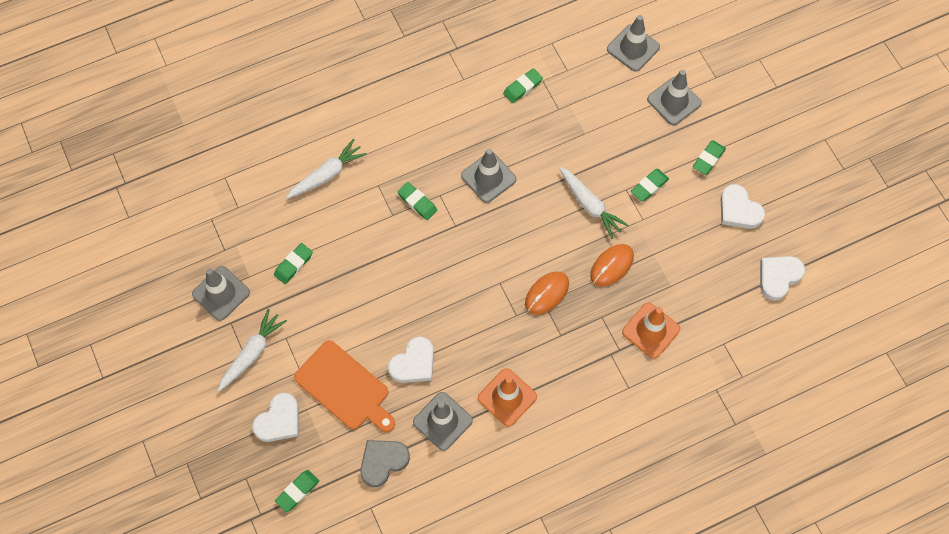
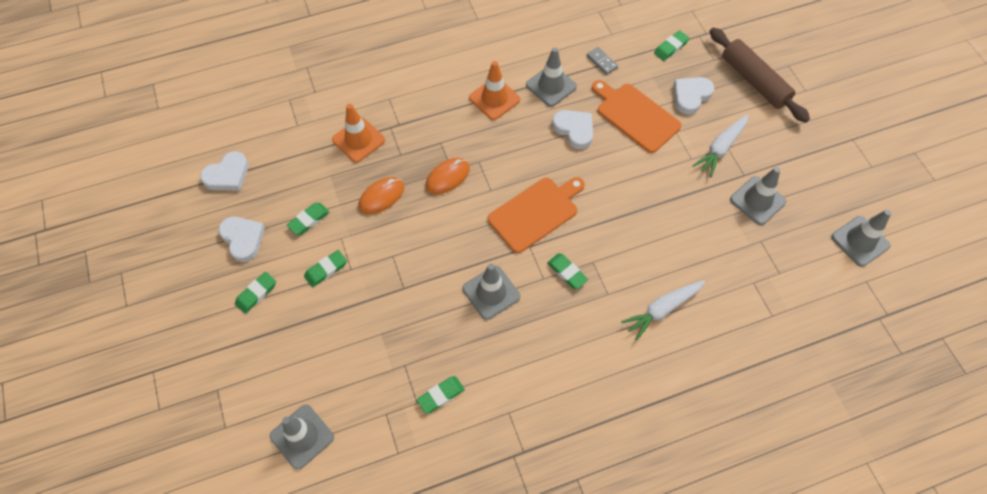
camera: 175 degrees left, 5 degrees down
(202, 448) = (754, 81): none -> brown rolling pin
(293, 264) = (690, 221): green eraser -> green eraser (309, 220)
(383, 462) = (601, 62): grey heart -> grey domino
(413, 363) = (574, 130): white heart -> white heart turned 90 degrees clockwise
(451, 261) = (535, 212): none -> orange cutting board
(590, 205) = (391, 255): white carrot -> none
(674, 101) = (273, 363): grey traffic cone -> grey traffic cone (860, 241)

